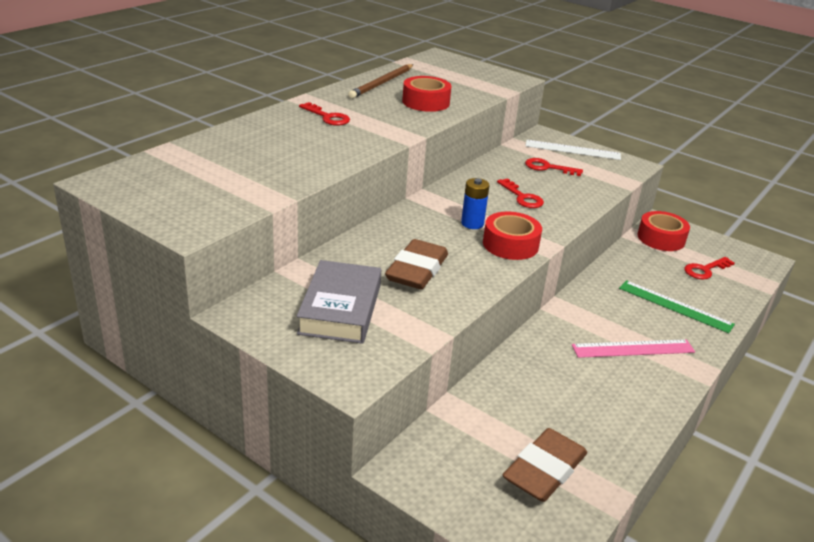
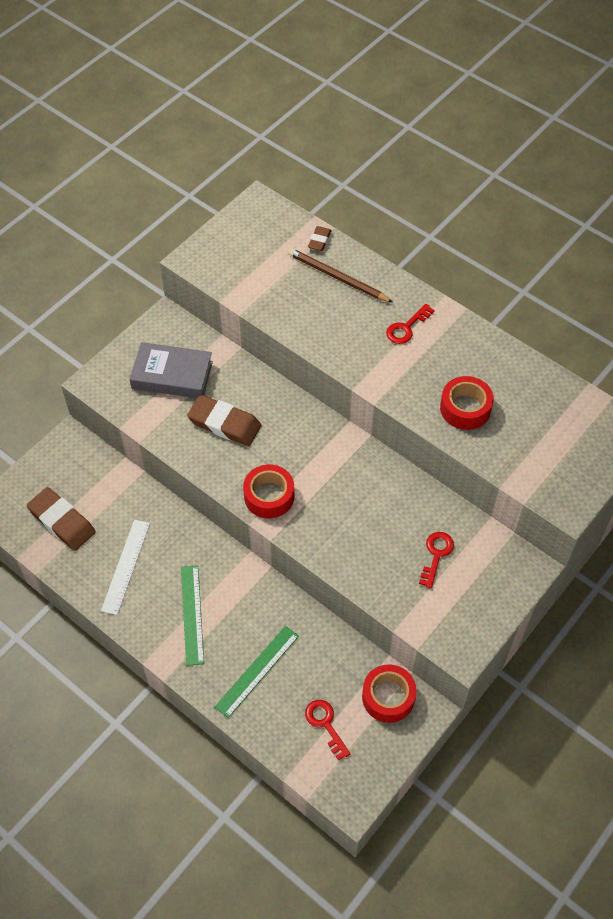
camera: 95 degrees right, 25 degrees up
(187, 149) = (319, 240): none -> brown eraser
(382, 83) = (511, 371): brown pencil -> brown pencil (337, 277)
(472, 223) = (304, 470): blue battery -> none
(522, 197) = (362, 519): red key -> none
(572, 150) = (490, 590): white ruler -> white ruler (125, 566)
(633, 349) = (192, 614): pink ruler -> green ruler

